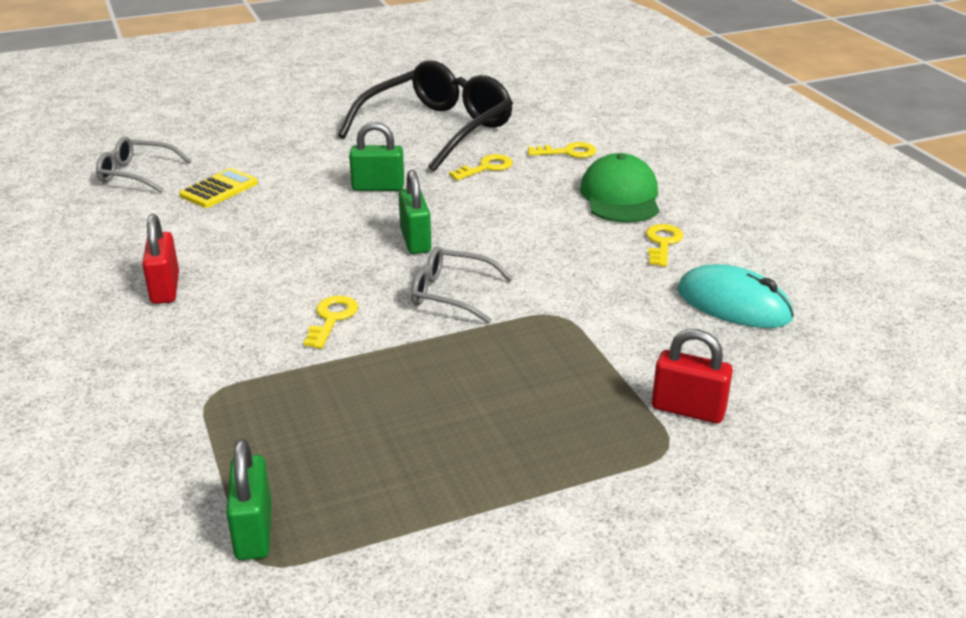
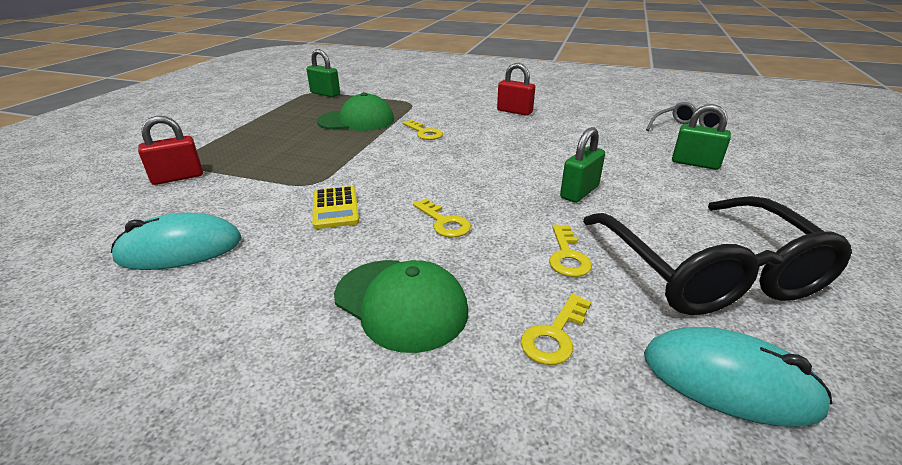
camera: 130 degrees right, 0 degrees up
(219, 189) = (635, 145): yellow calculator -> yellow calculator (335, 208)
(353, 398) = (356, 120): none -> green cap
(415, 241) = (471, 176): green padlock -> green padlock (695, 163)
(451, 294) = (391, 164): grey glasses -> none
(532, 115) = (728, 381): none -> turquoise mouse
(662, 243) = (294, 272): yellow key -> yellow key (443, 222)

